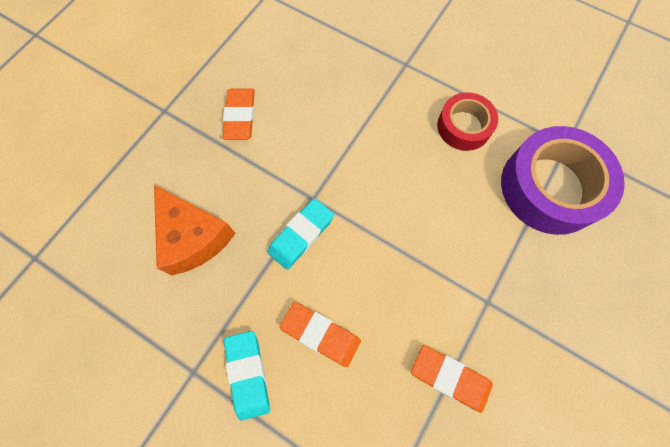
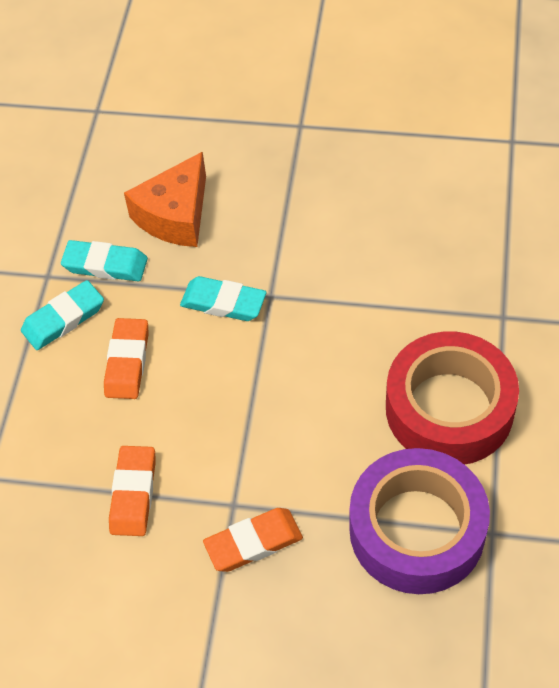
camera: 70 degrees right, 15 degrees down
(210, 315) = (105, 265): none -> turquoise eraser
(240, 116) = (332, 191): orange eraser -> orange eraser (253, 542)
(464, 126) = (449, 408): red tape -> red tape, size x1.74

